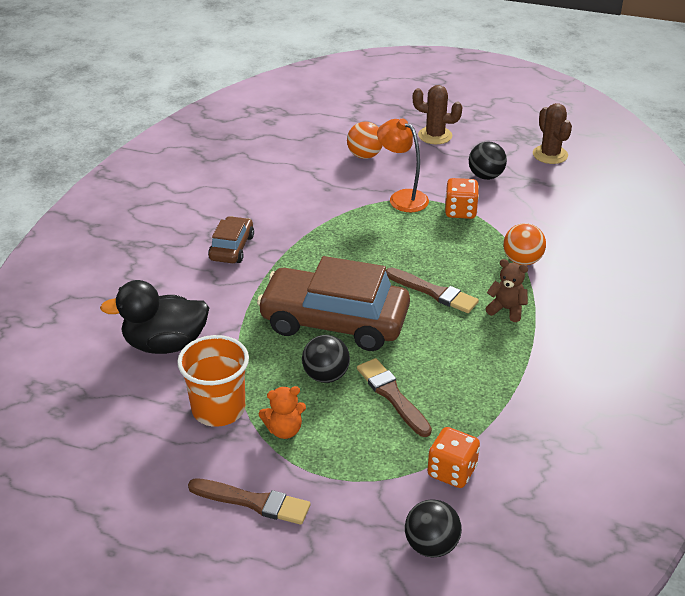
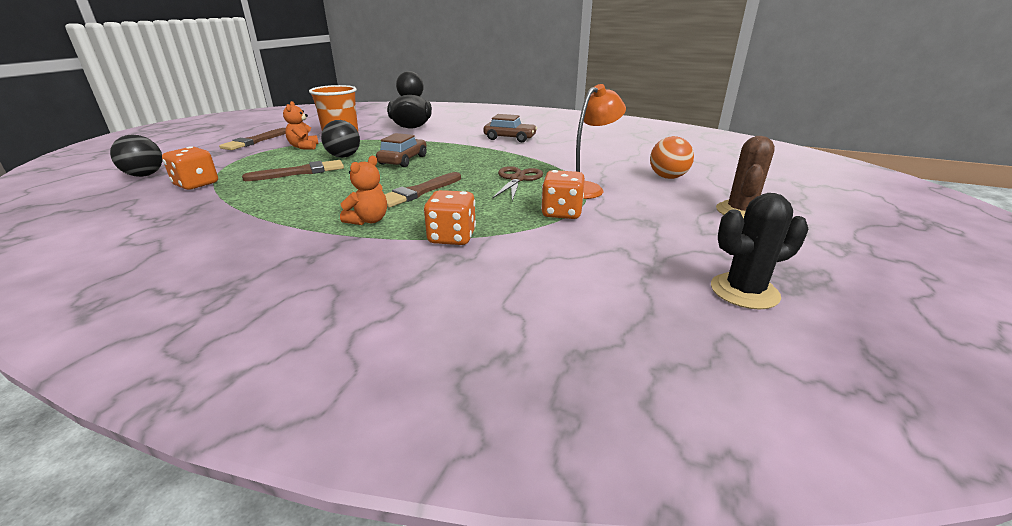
camera: 95 degrees right, 10 degrees down
(334, 321) = (403, 160): brown car -> brown car, size x0.50
(385, 236) = (517, 179): none -> brown scissors
(485, 176) = (649, 233): black ball -> none
(506, 309) = (368, 220): brown teddy bear -> orange teddy bear
(522, 261) = (452, 237): orange ball -> orange dice
(550, 155) = (744, 291): brown cactus -> black cactus

